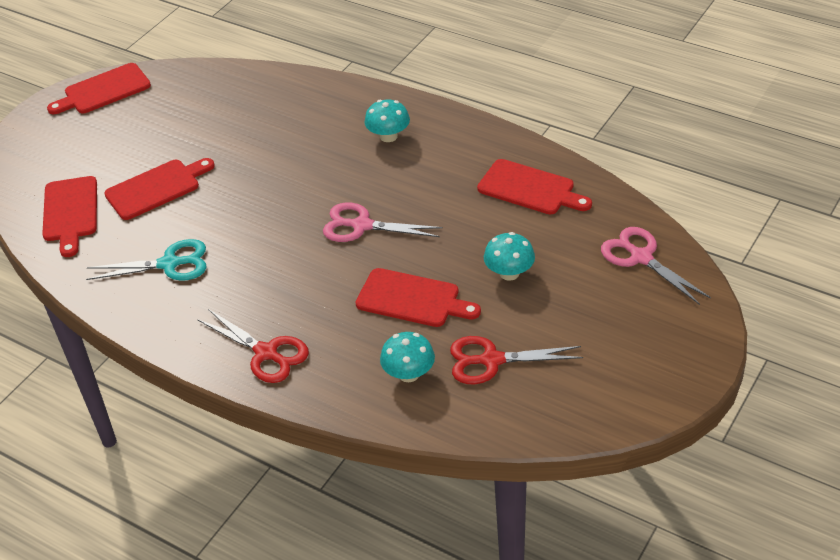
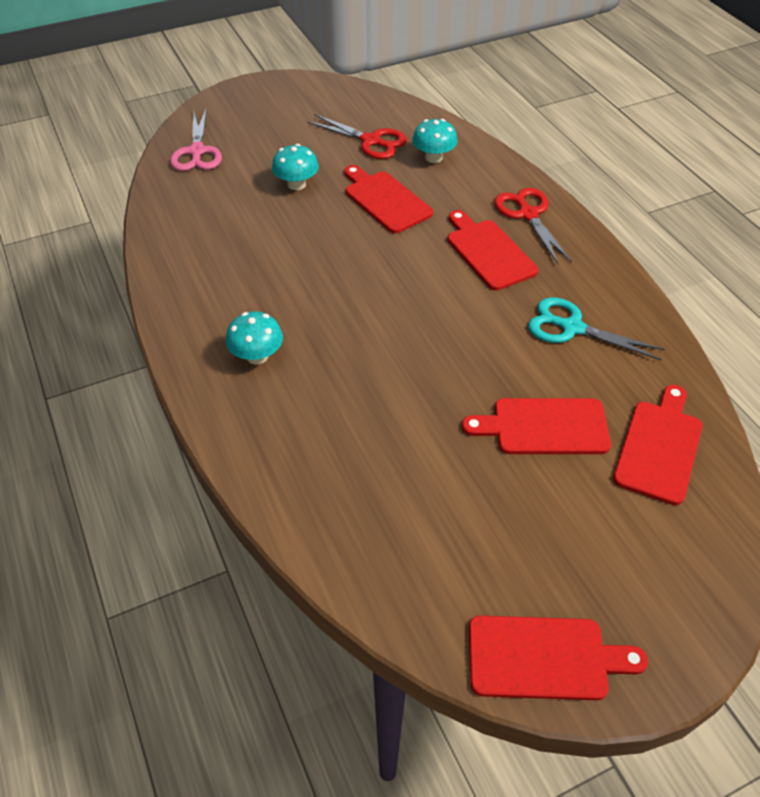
camera: 150 degrees left, 5 degrees up
(362, 226) = (370, 276): pink scissors -> none
(530, 188) = (202, 236): red cutting board -> red cutting board (488, 252)

